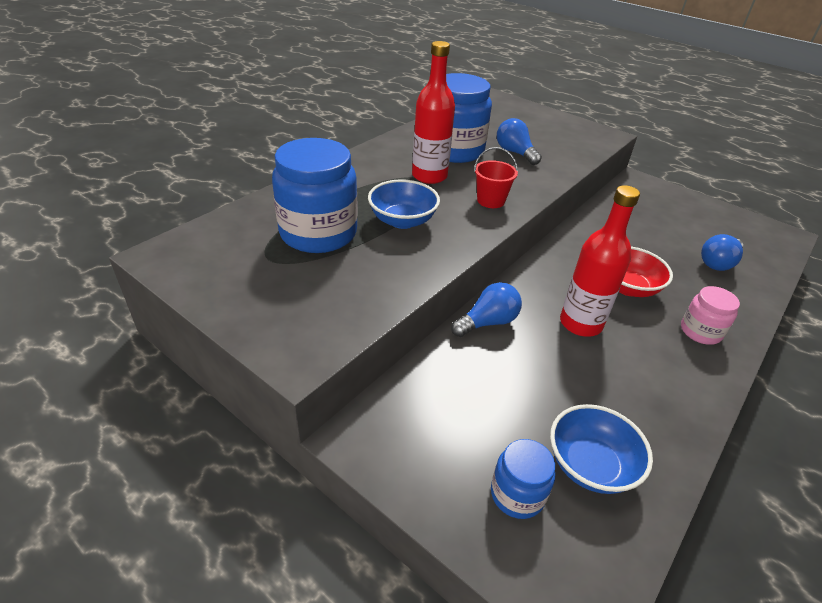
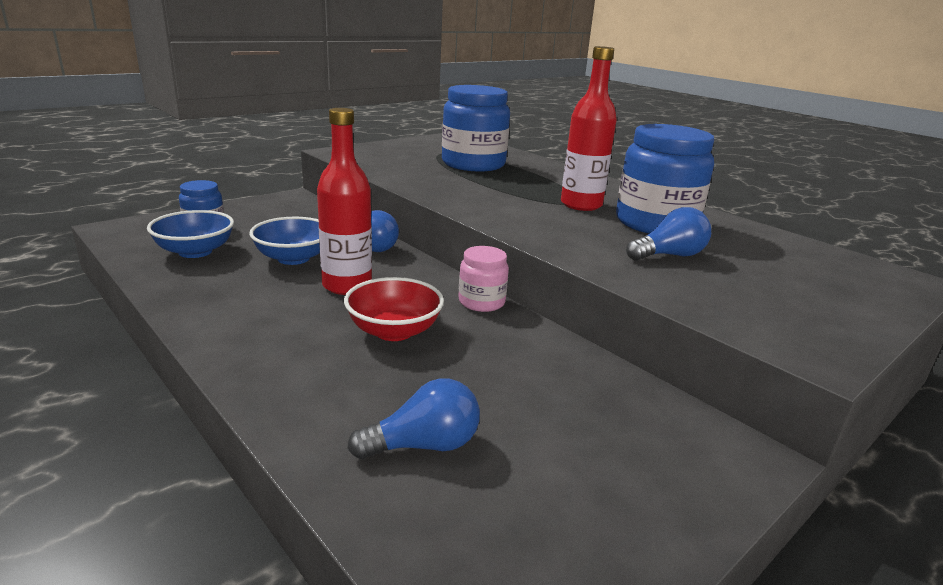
camera: 100 degrees right, 15 degrees down
(402, 220) = (488, 186): blue bowl -> blue bowl (293, 258)
(490, 201) = (526, 221): red bucket -> none
(700, 331) = (283, 356): pink jar -> pink jar (481, 302)
(718, 263) = (424, 445): blue light bulb -> blue light bulb turned 105 degrees clockwise

